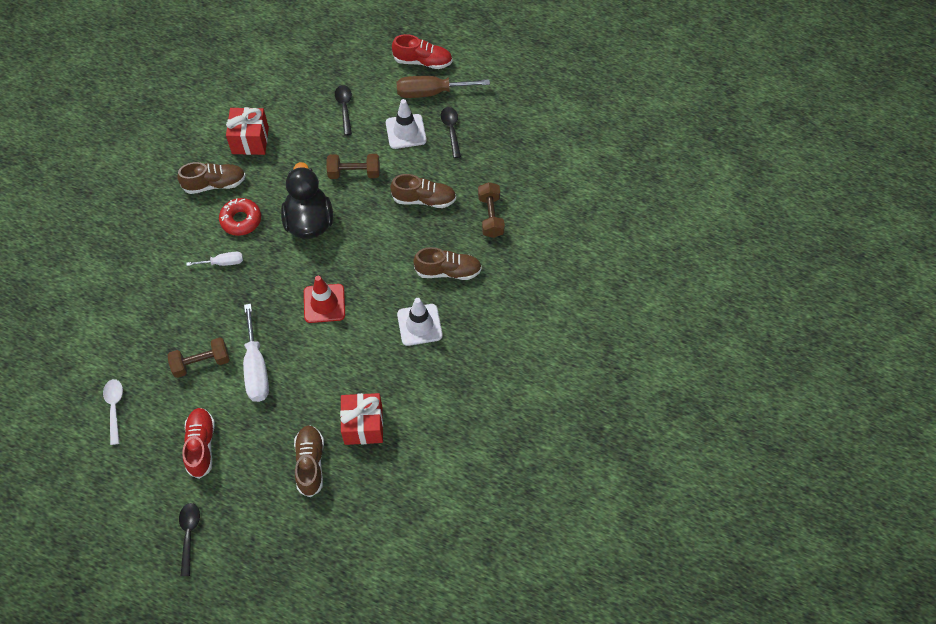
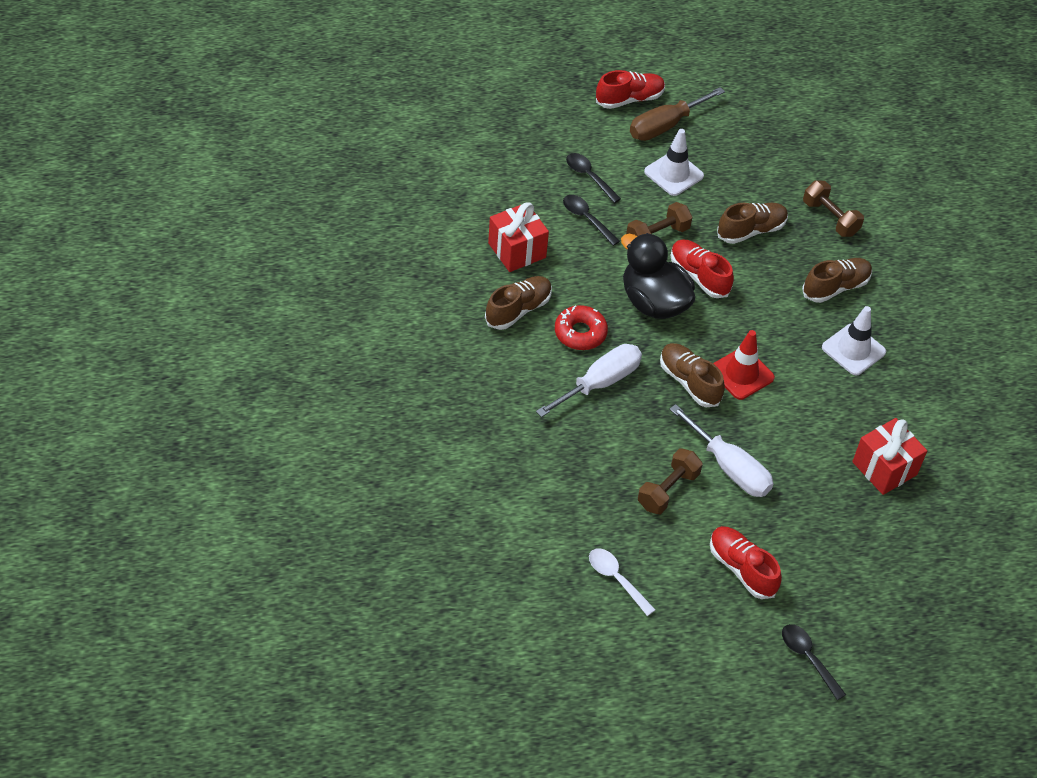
camera: 35 degrees left, 10 degrees down
(223, 262) = (600, 383): white screwdriver -> white screwdriver, size x1.82
(310, 463) = (866, 529): brown shoe -> brown shoe (689, 382)
(357, 216) = (699, 276): none -> red shoe
(451, 130) = (718, 153): black spoon -> black spoon (586, 219)

